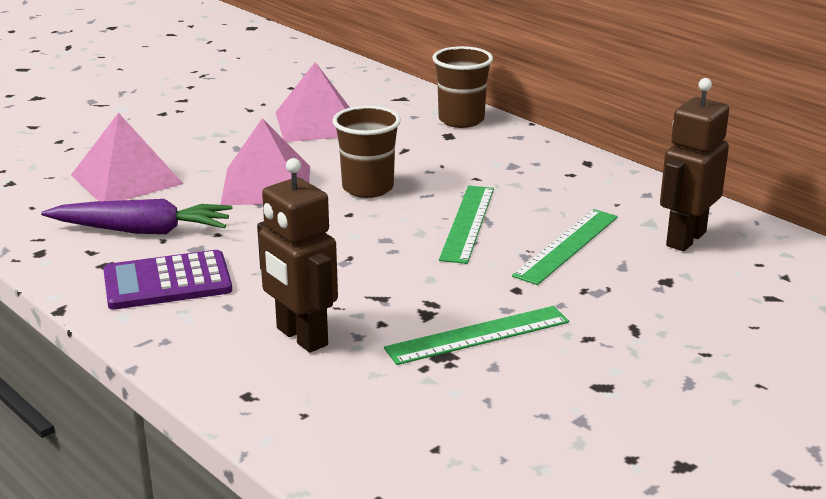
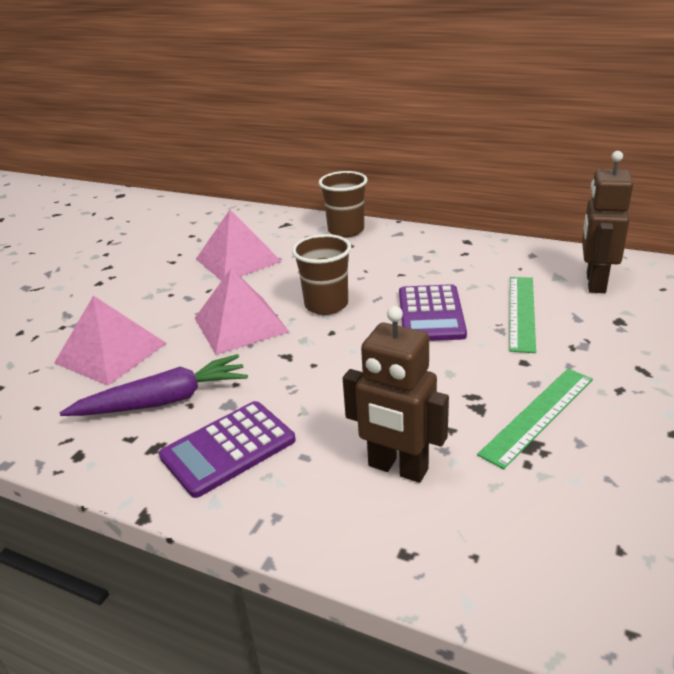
camera: 20 degrees left, 5 degrees up
(467, 223) = (431, 314): green ruler -> purple calculator

